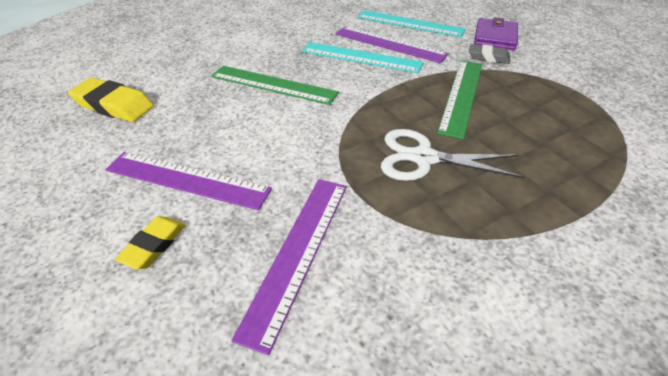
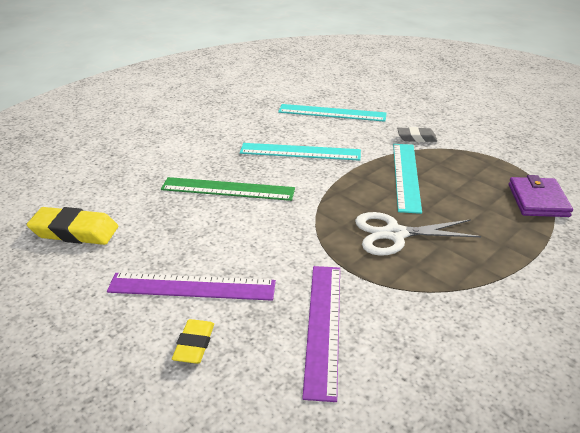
camera: 15 degrees left, 10 degrees down
(389, 44) = (321, 136): purple ruler -> none
(462, 96) = (406, 176): green ruler -> turquoise ruler
(495, 37) = (415, 118): purple wallet -> purple wallet (538, 200)

